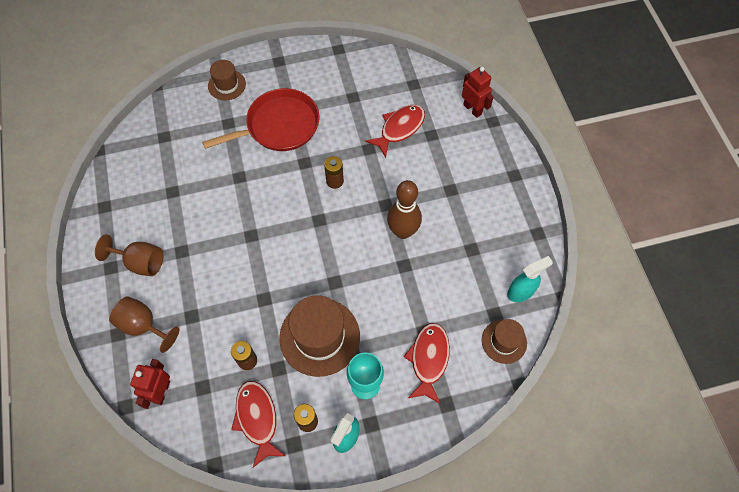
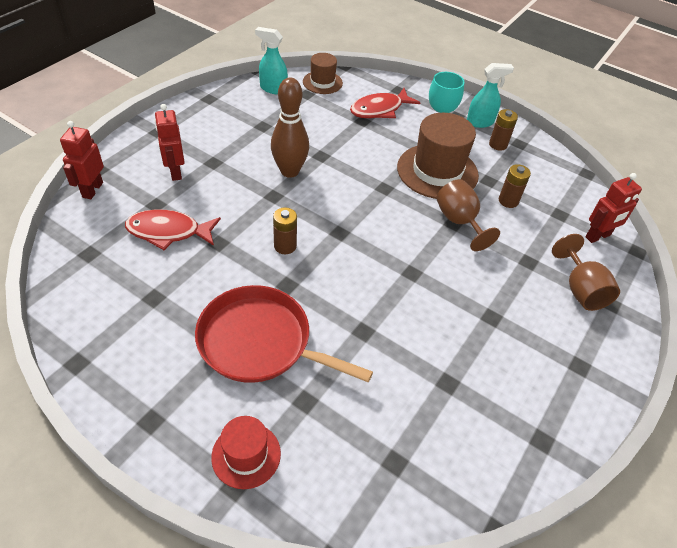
camera: 135 degrees left, 15 degrees down
(140, 262) = (543, 343): brown goblet -> brown goblet (459, 222)
(226, 85) = (246, 455): brown hat -> red hat
(257, 419) = (533, 170): red fish -> none
(457, 162) = (175, 172): none -> red robot

